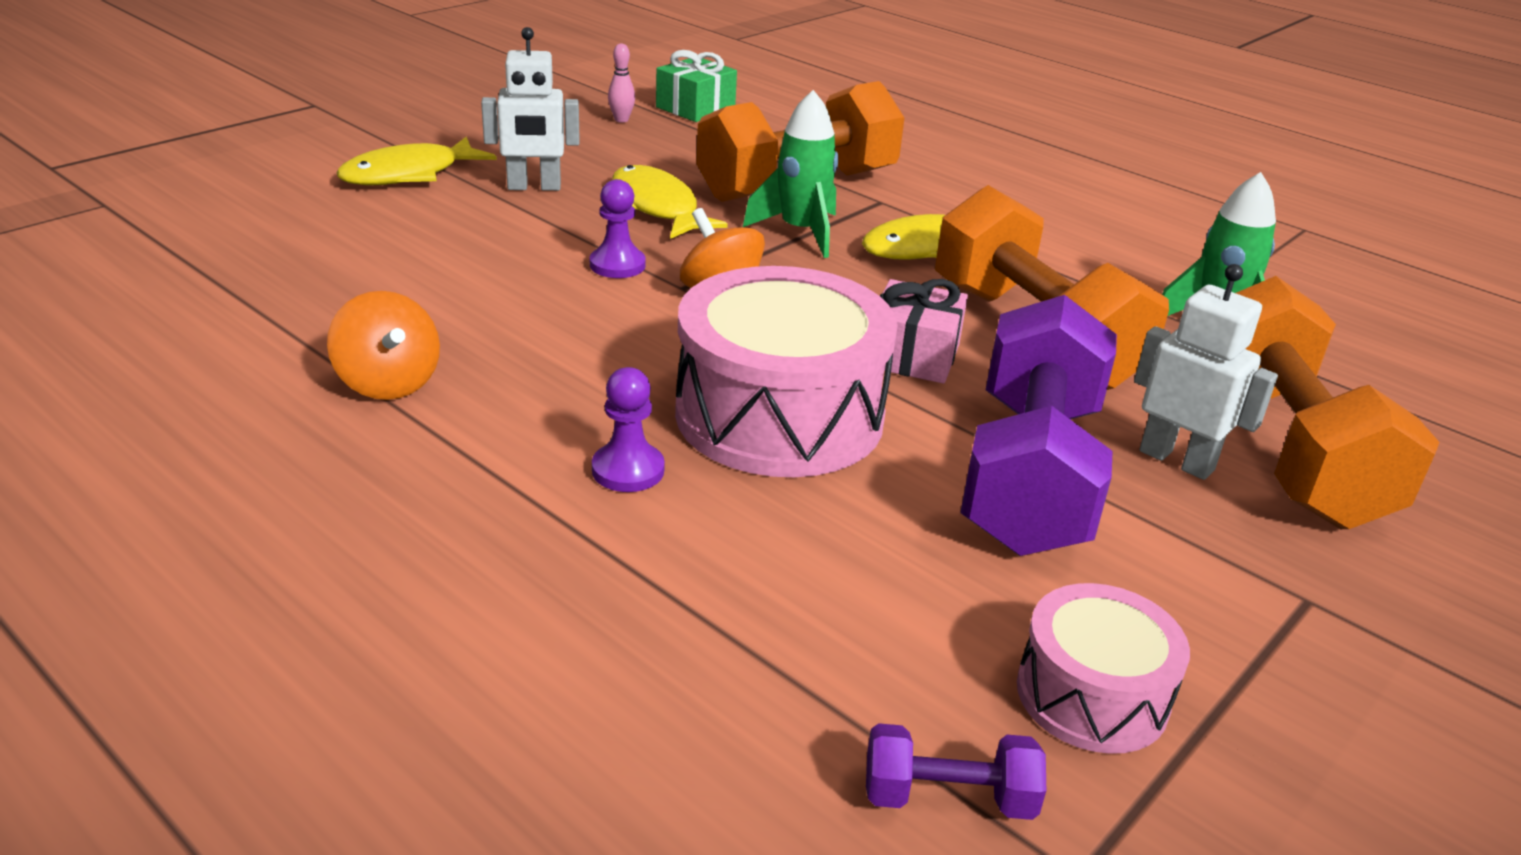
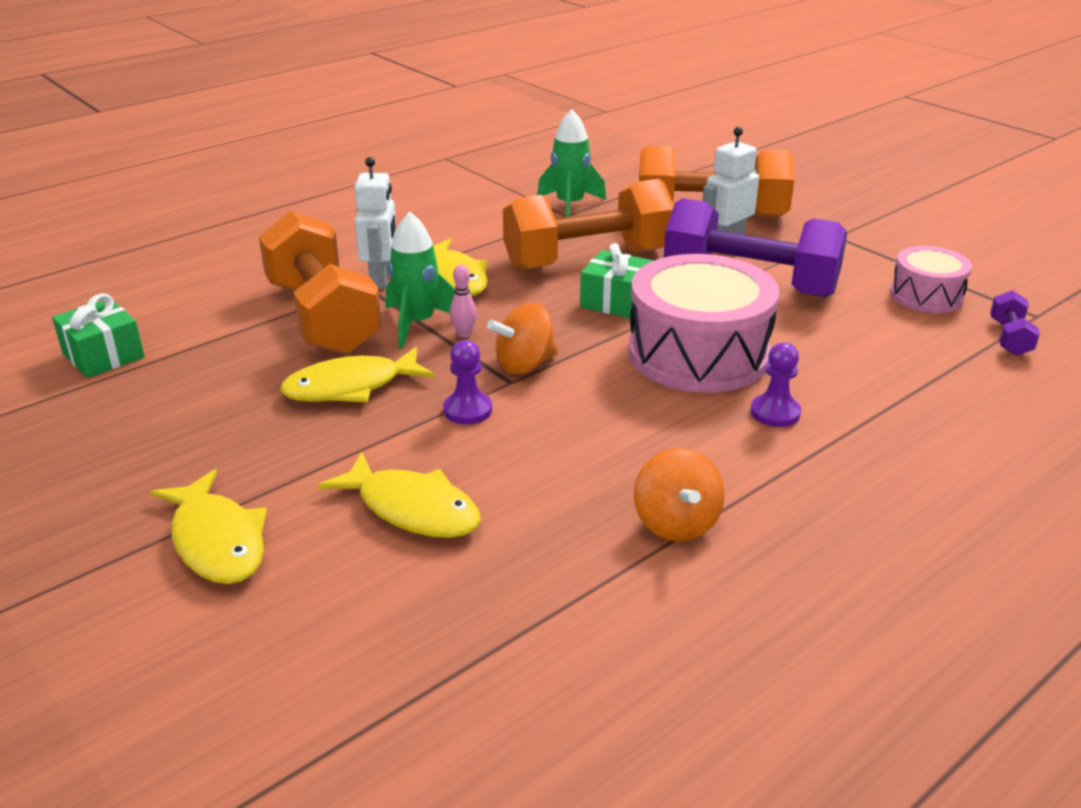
camera: 80 degrees left, 0 degrees up
(388, 383) = (676, 523): orange spinning top -> orange spinning top turned 105 degrees clockwise
(440, 246) = (412, 509): none -> yellow fish
(534, 187) = (282, 455): white robot -> white robot (381, 279)
(621, 120) = (114, 400): pink bowling pin -> pink bowling pin (464, 334)
(912, 355) = (616, 301): pink gift -> green gift

